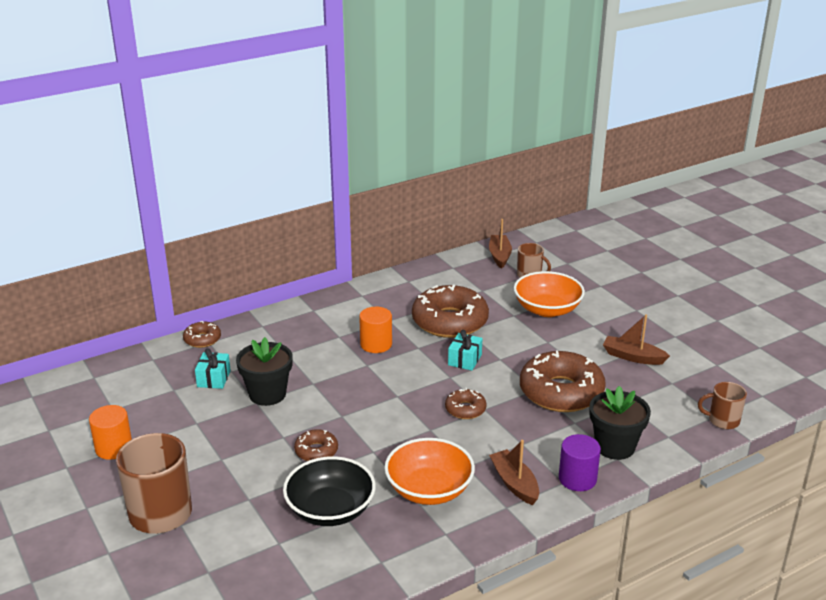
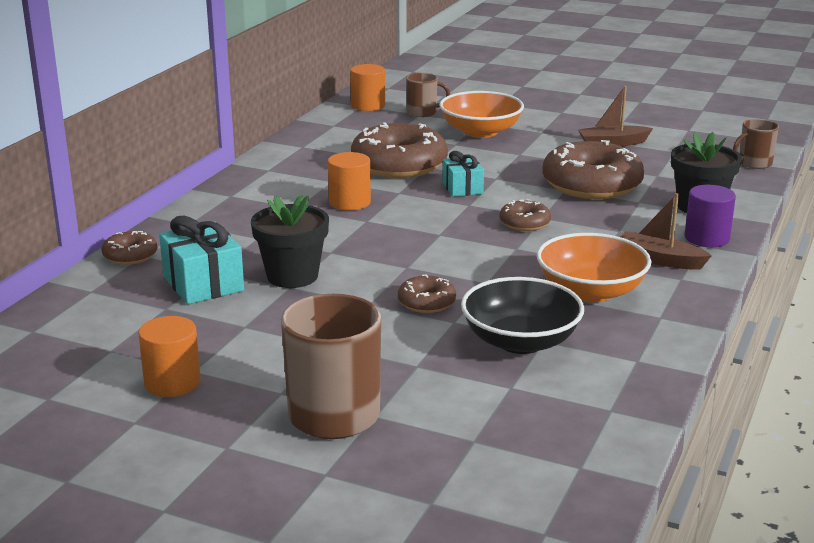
camera: 35 degrees left, 5 degrees down
(213, 379) = (203, 283): turquoise gift -> turquoise gift, size x1.58
(499, 256) = (368, 105): brown boat -> orange cylinder

